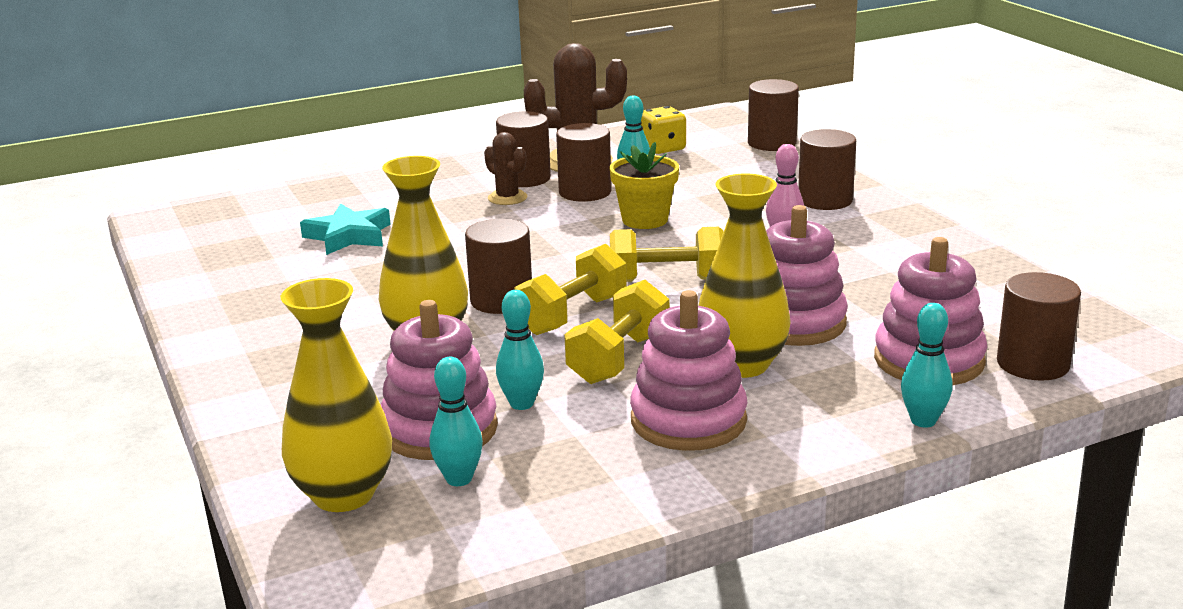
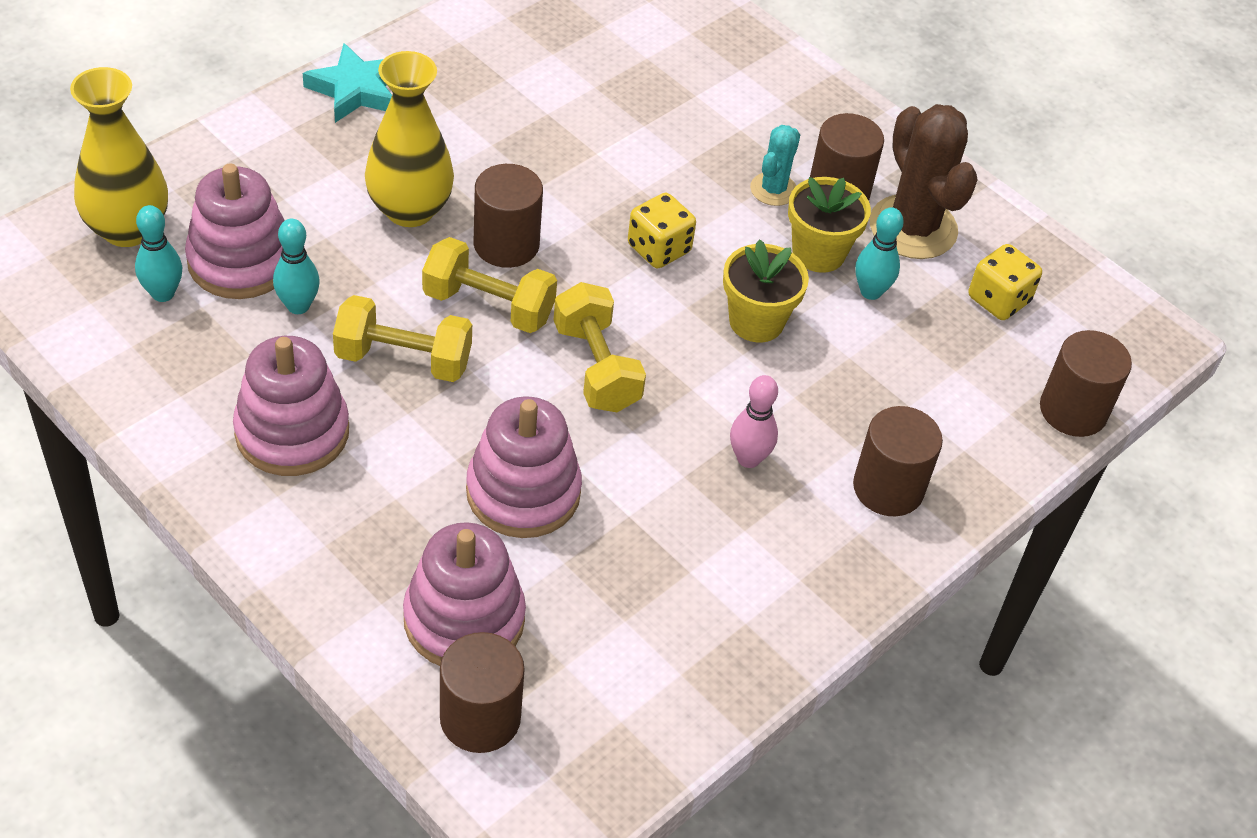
camera: 65 degrees right, 25 degrees up
(348, 236) = (622, 91): turquoise star -> turquoise star (355, 90)
(507, 198) = (773, 189): brown cactus -> turquoise cactus
(546, 243) = (659, 249): none -> yellow dice
(585, 192) = (818, 253): brown cylinder -> yellow flower pot
(742, 365) = (414, 458): yellow vase -> none
(923, 421) = (330, 620): turquoise bowling pin -> none

